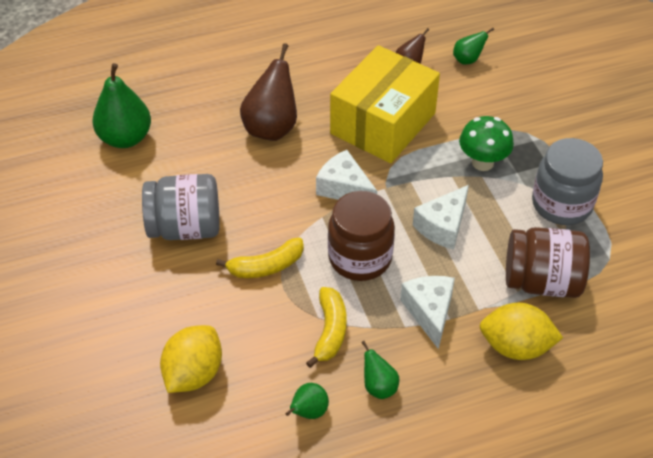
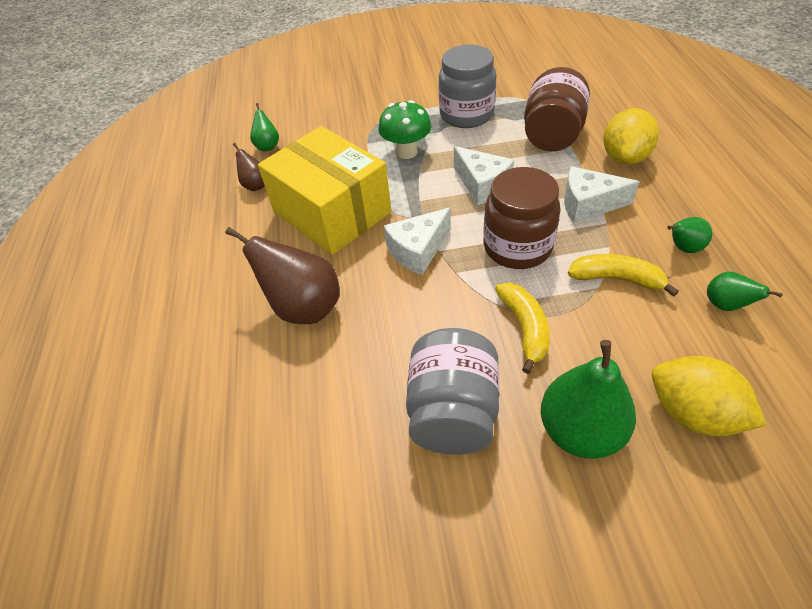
camera: 75 degrees left, 0 degrees up
(125, 138) = (261, 487): green pear -> green pear (580, 430)

